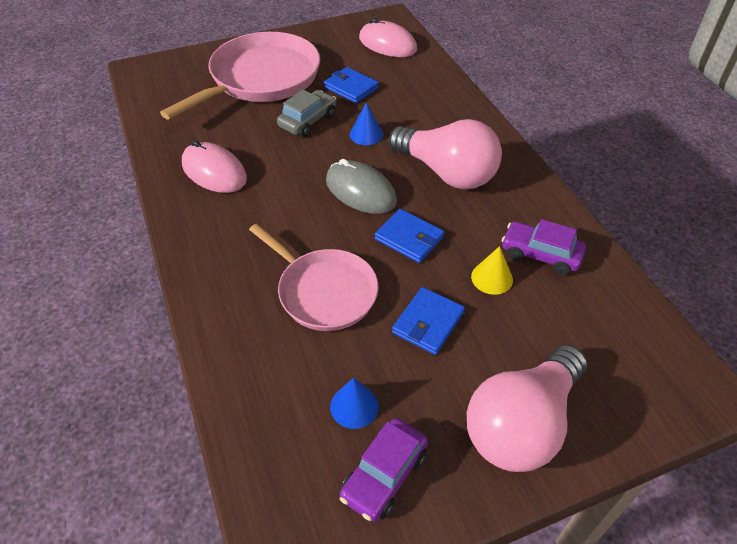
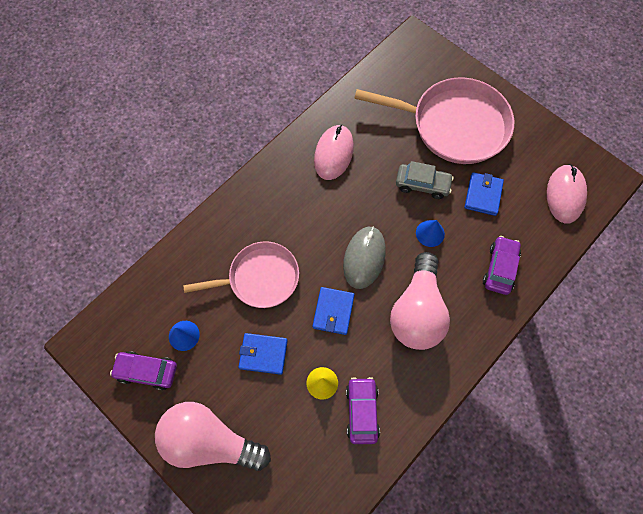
camera: 65 degrees right, 20 degrees up
(324, 292) = (260, 278): pink pan -> pink pan turned 120 degrees counterclockwise
(434, 104) = (500, 268): none -> purple car

